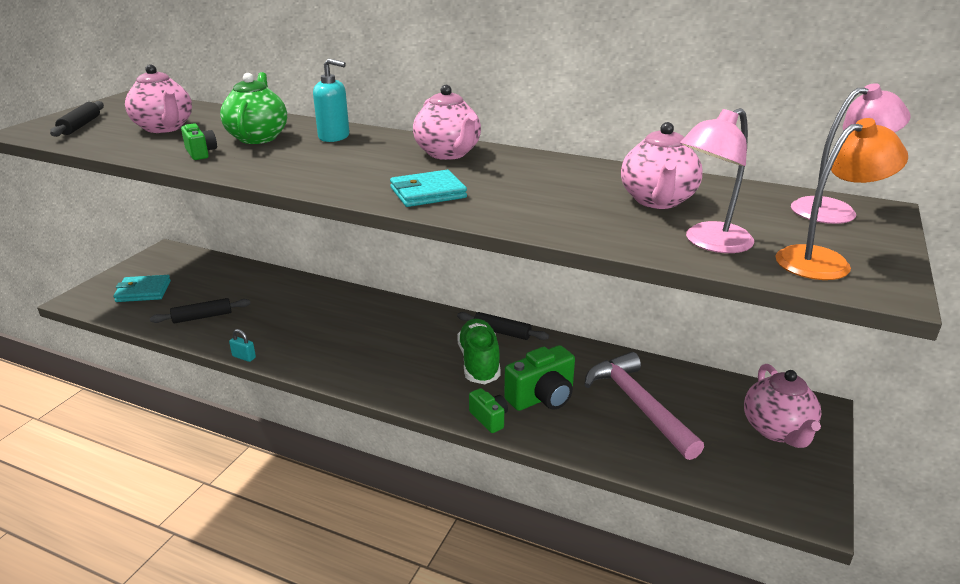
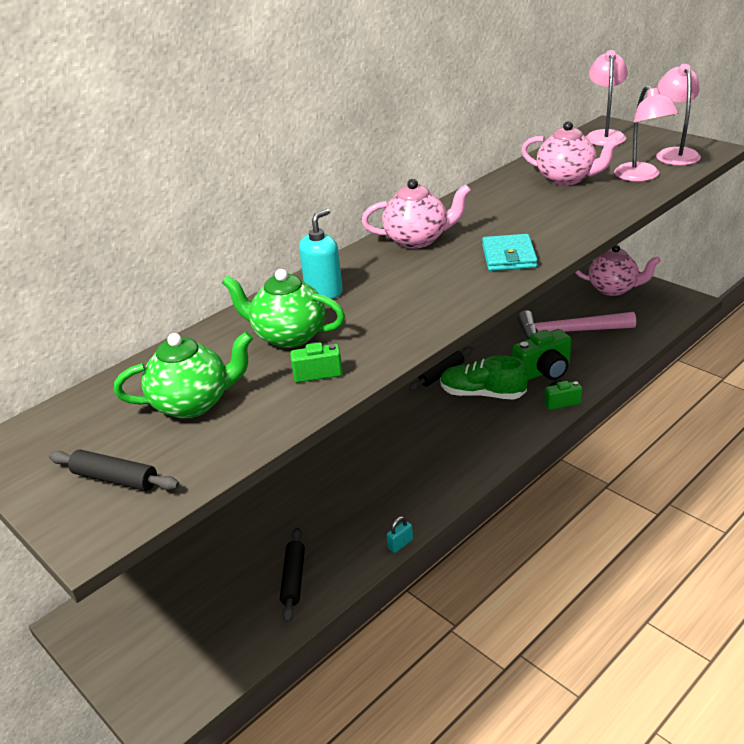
camera: 65 degrees left, 5 degrees up
(143, 291) = (188, 641): turquoise wallet -> none
(164, 128) = (193, 403): pink teapot -> green teapot
(542, 397) = (543, 371): green camera -> green camera turned 75 degrees clockwise
(824, 261) = (675, 154): orange lamp -> pink lamp

